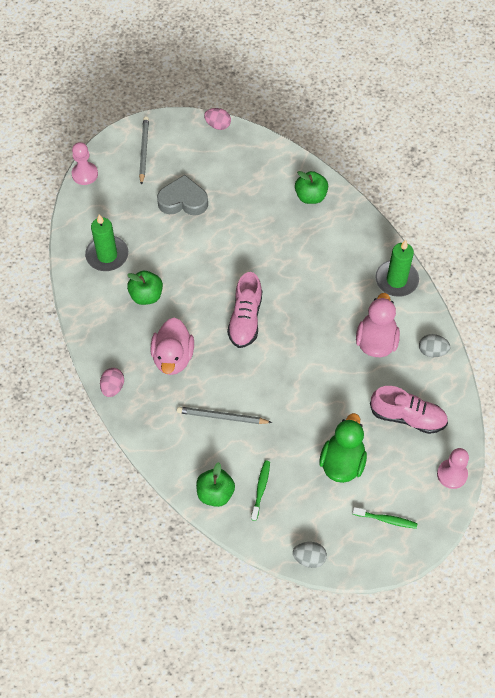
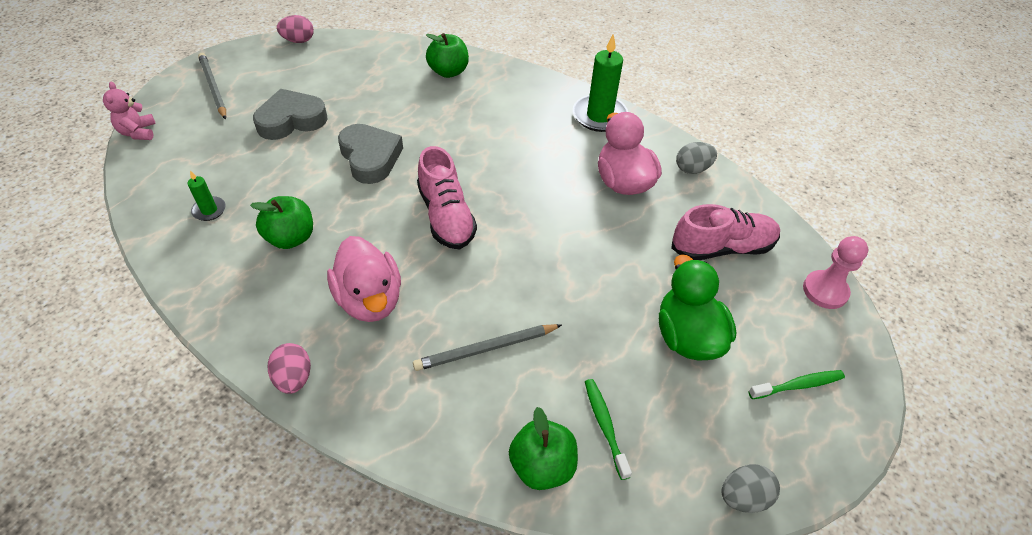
camera: 30 degrees left, 10 degrees down
(85, 174) = (138, 132): pink pawn -> pink teddy bear
(107, 255) = (209, 210): green candle -> green candle, size x0.51
(220, 253) = (370, 157): none -> grey heart

